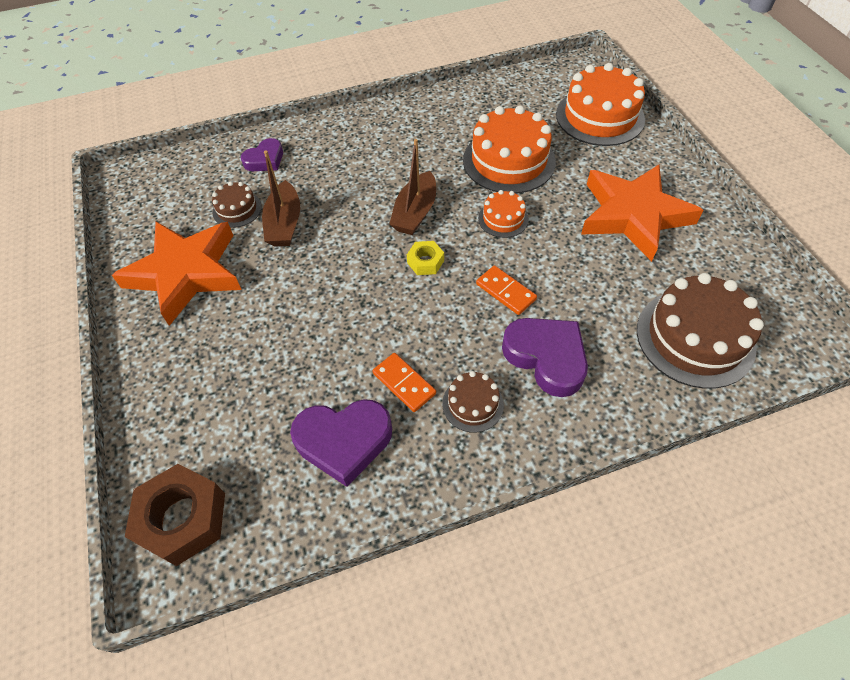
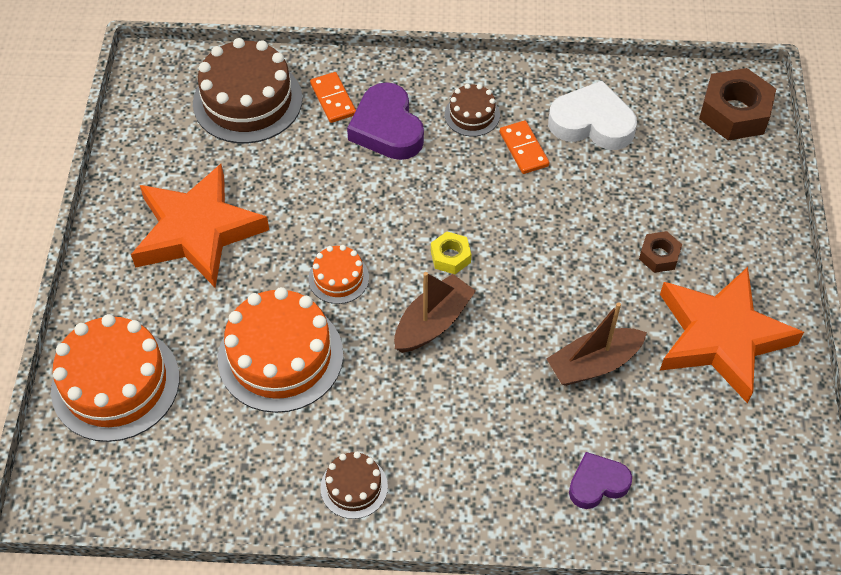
camera: 160 degrees left, 0 degrees up
(237, 209) = (649, 408): brown cake -> brown cake (354, 487)
(247, 321) = (659, 256): none -> brown nut
(284, 224) = (593, 364): brown boat -> brown boat turned 135 degrees counterclockwise
(344, 441) = (592, 123): purple heart -> white heart
(505, 292) = (386, 197): orange domino -> orange domino (333, 99)

